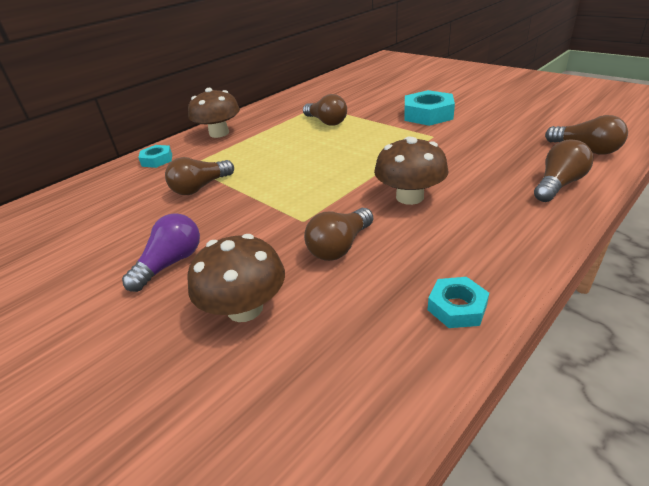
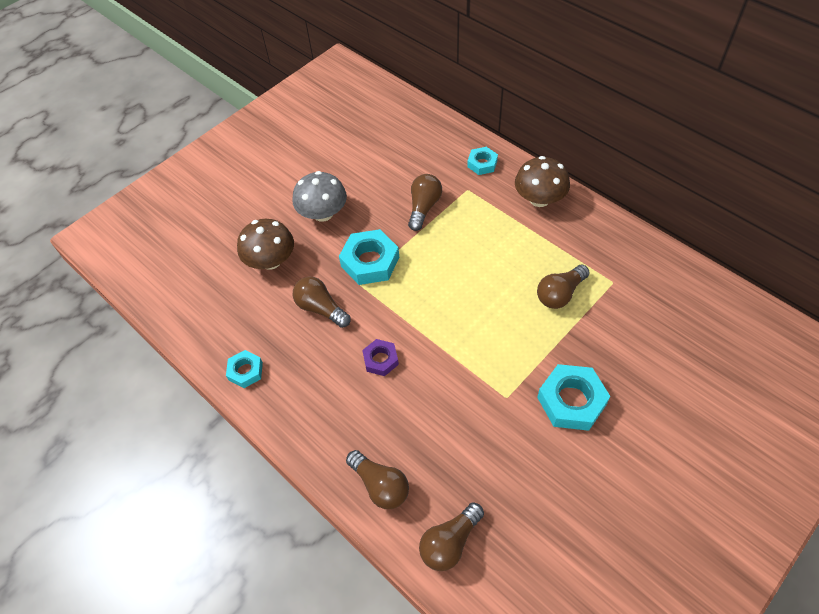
camera: 90 degrees right, 20 degrees up
(171, 263) = (323, 213): purple light bulb -> grey mushroom
(200, 187) = (424, 207): brown light bulb -> brown light bulb turned 60 degrees clockwise
(270, 216) = (370, 262): none -> turquoise nut
(409, 197) = (380, 360): brown mushroom -> purple nut

